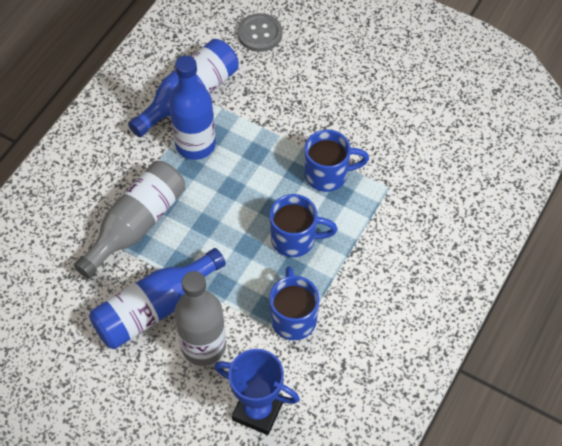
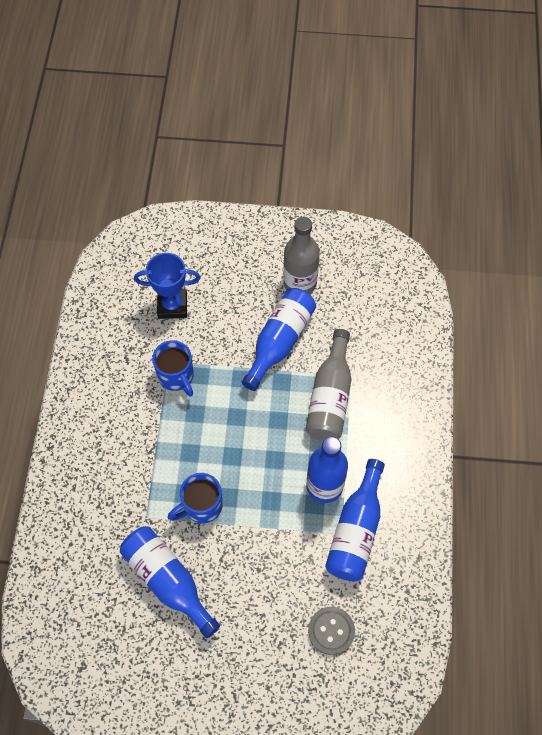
camera: 155 degrees right, 5 degrees up
(203, 346) = (231, 331): grey bottle -> grey bottle (300, 283)
(295, 239) = (202, 438): blue mug -> none
(389, 125) = (168, 581): none -> blue bottle

